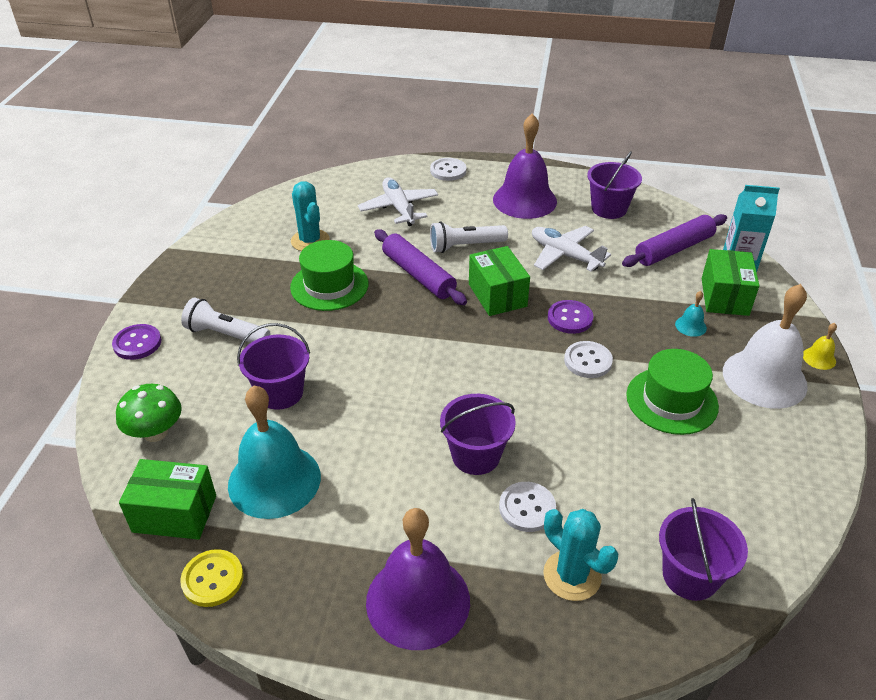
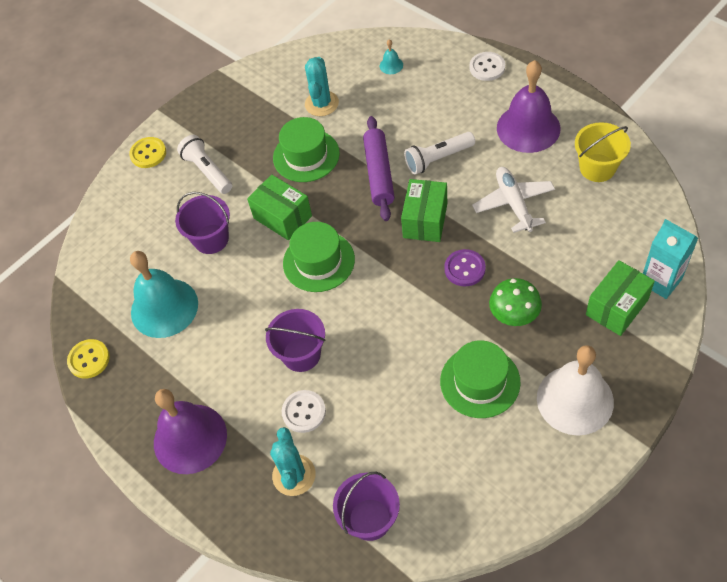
camera: 40 degrees right, 15 degrees up
(137, 343) = (148, 153): purple button -> yellow button
(155, 432) = (118, 235): green mushroom -> green mushroom (514, 315)
(174, 513) = (95, 302): green box -> green box (282, 217)
(399, 208) = (414, 95): white plane -> none
(421, 366) = (318, 261): none -> green hat
(465, 246) = (438, 159): white flashlight -> white flashlight turned 45 degrees counterclockwise
(588, 361) = (445, 315): white button -> none
(609, 208) = (597, 168): purple bucket -> yellow bucket
(673, 249) = (617, 238): purple rolling pin -> none
(690, 326) = (559, 322): turquoise bell -> turquoise bell (391, 65)
(819, 358) = (642, 405): yellow bell -> none

